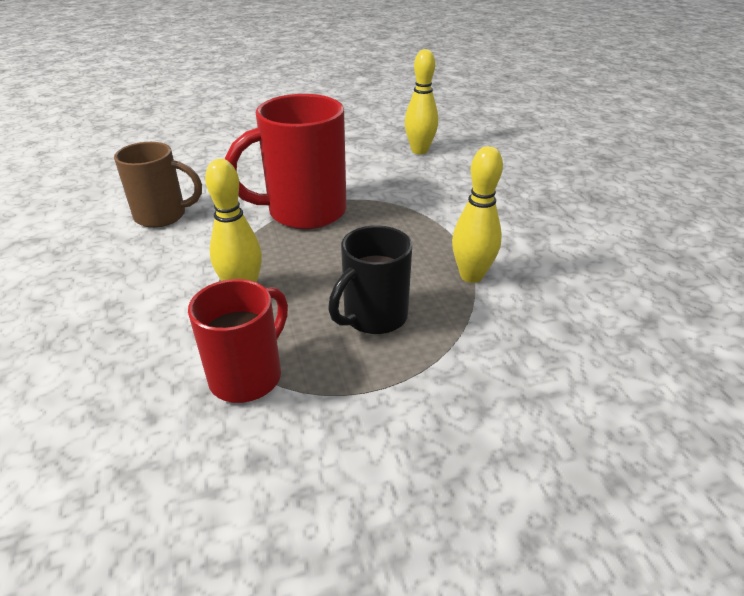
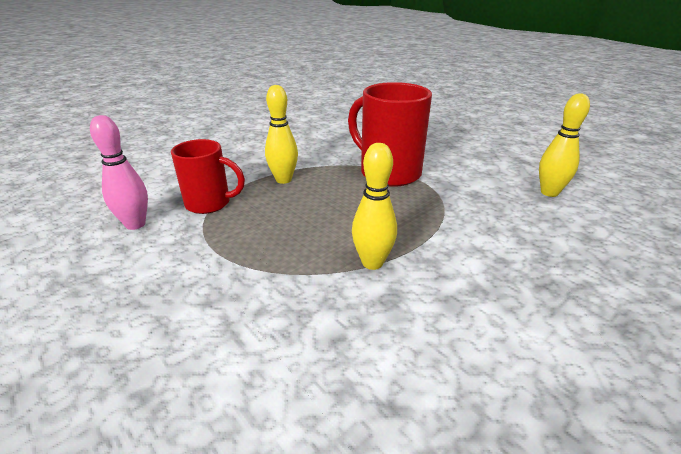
camera: 65 degrees right, 5 degrees down
(162, 216) = (337, 137): brown mug -> none
(242, 474) = (135, 224): none -> pink bowling pin
(373, 317) = (287, 230): black mug -> none

